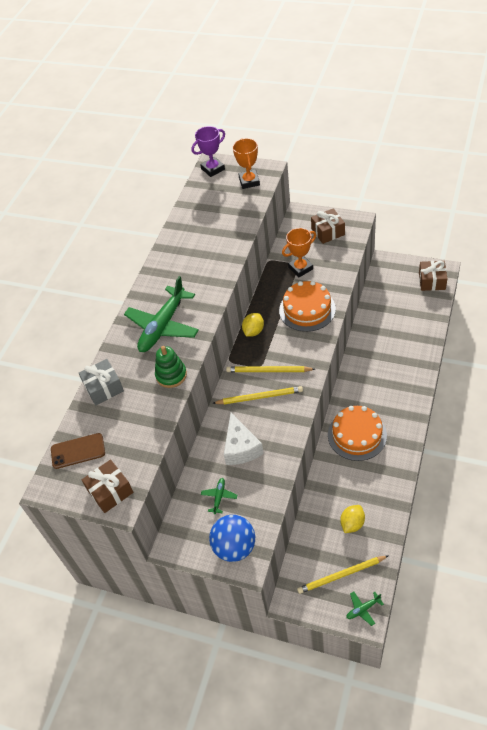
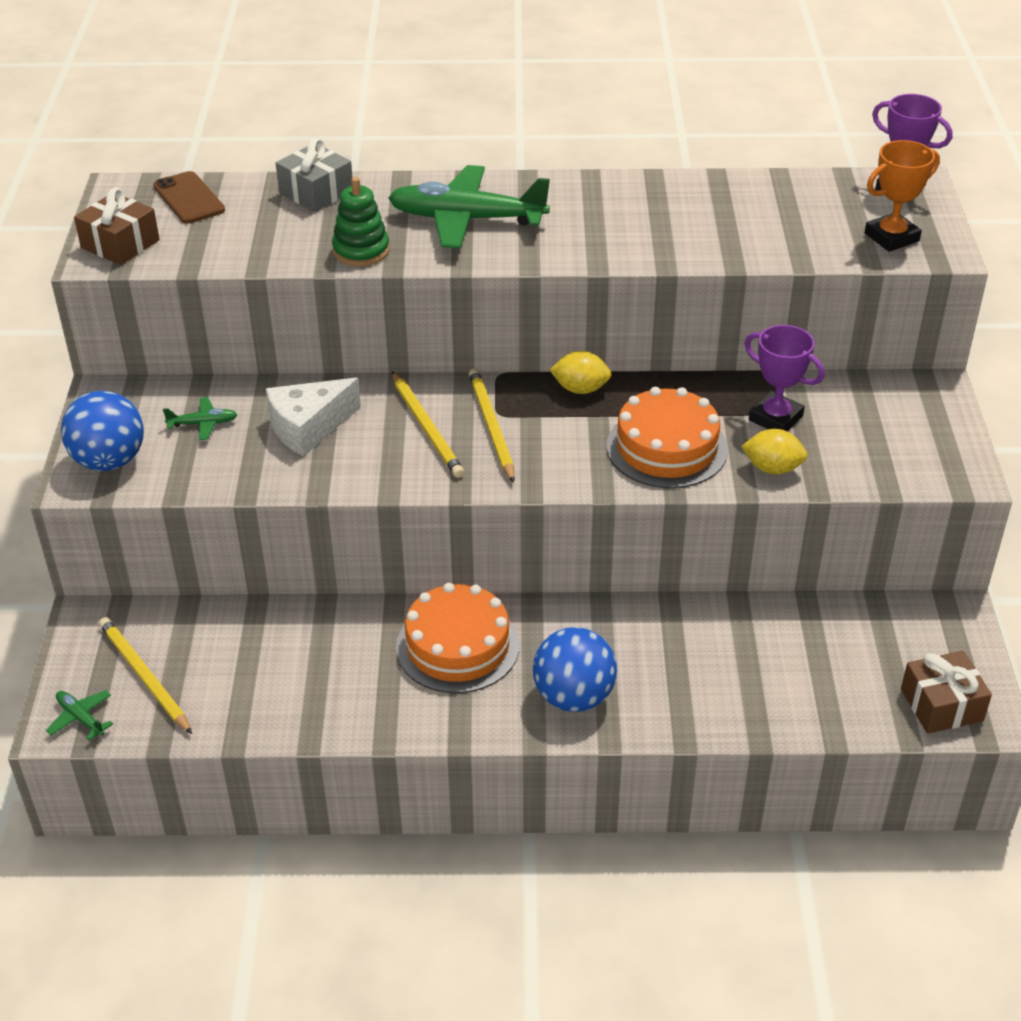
camera: 65 degrees right, 10 degrees down
(300, 268) = (775, 418): orange trophy -> purple trophy
(328, 232) = (904, 437): brown gift -> none
(352, 524) = (254, 673): yellow lemon -> yellow lemon (772, 468)
(399, 398) = (573, 697): none -> blue ball

